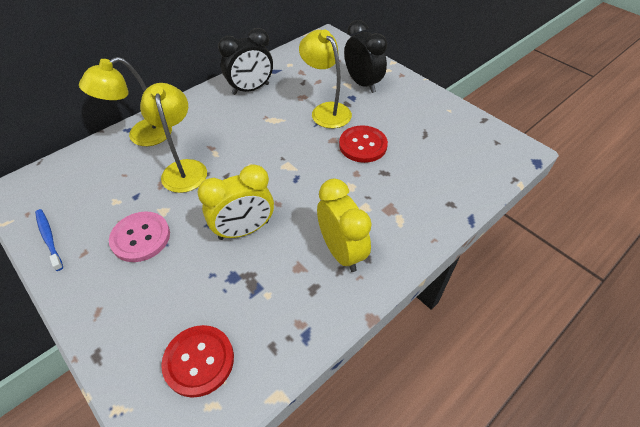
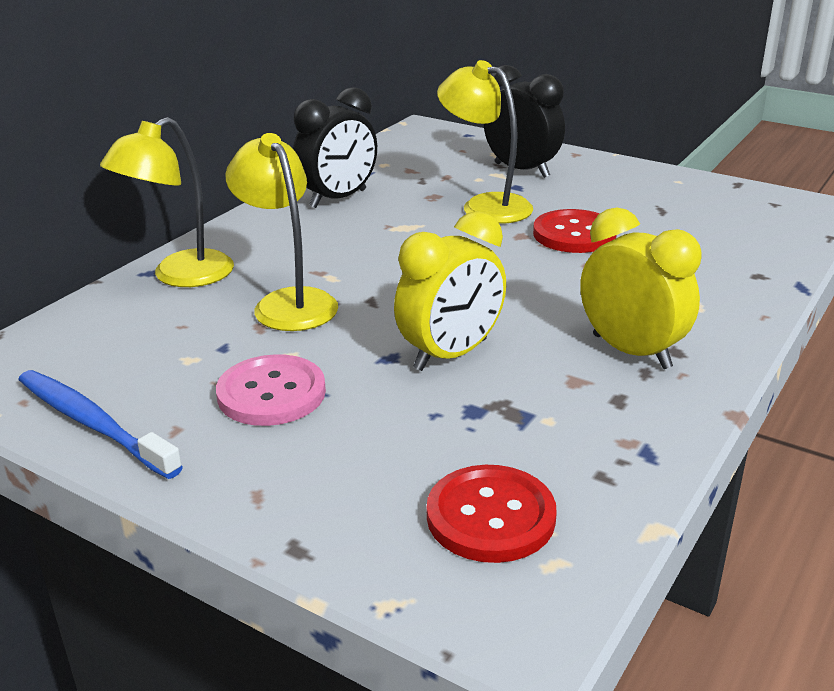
camera: 15 degrees left, 20 degrees down
(49, 238) = (92, 423): blue toothbrush -> blue toothbrush, size x1.51

